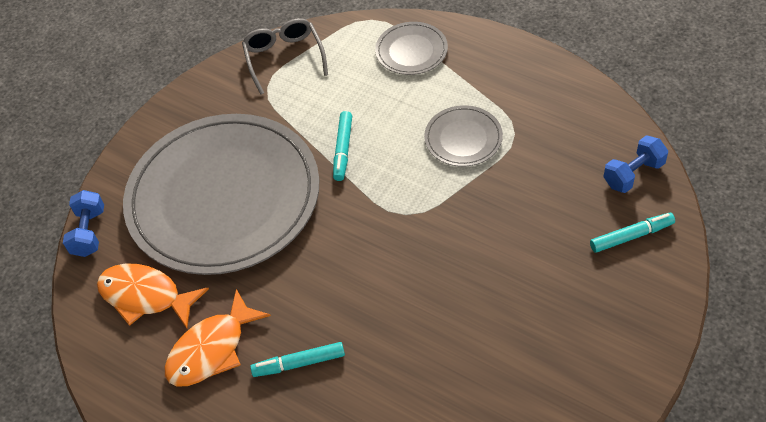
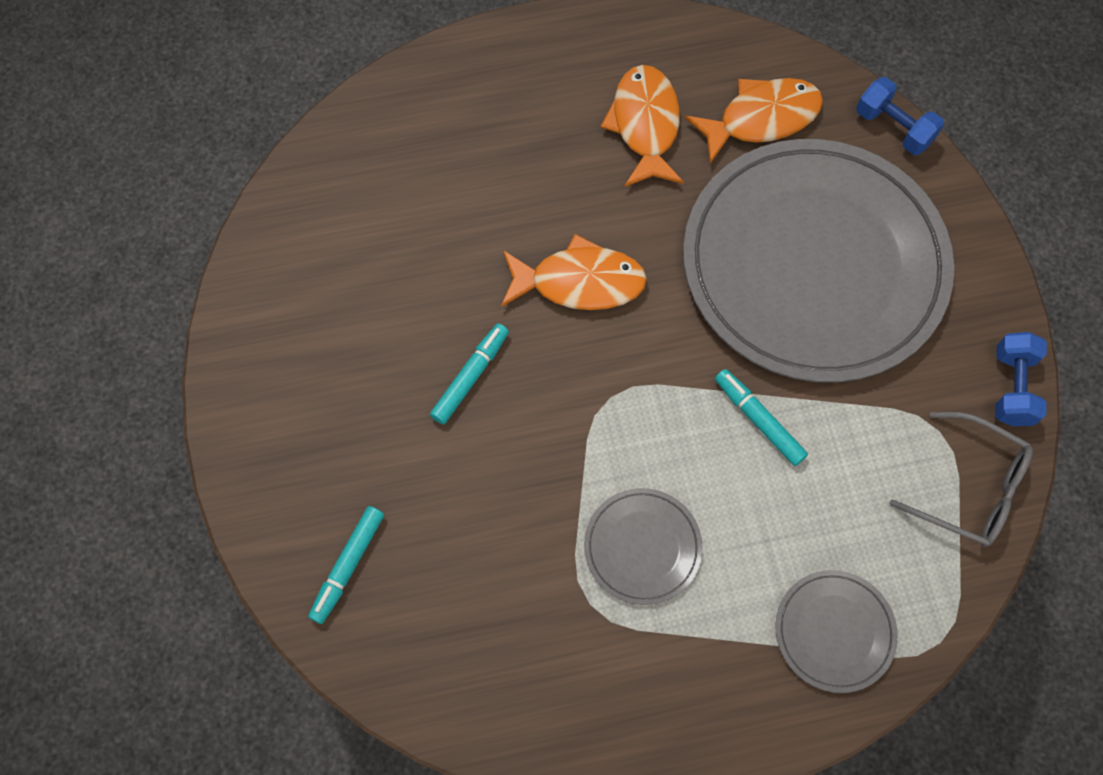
camera: 130 degrees right, 15 degrees up
(299, 363) = (555, 174): turquoise marker -> turquoise marker (470, 377)
(356, 286) = (579, 282): none -> orange fish
(633, 174) = (406, 658): blue dumbbell -> blue dumbbell (1012, 387)

